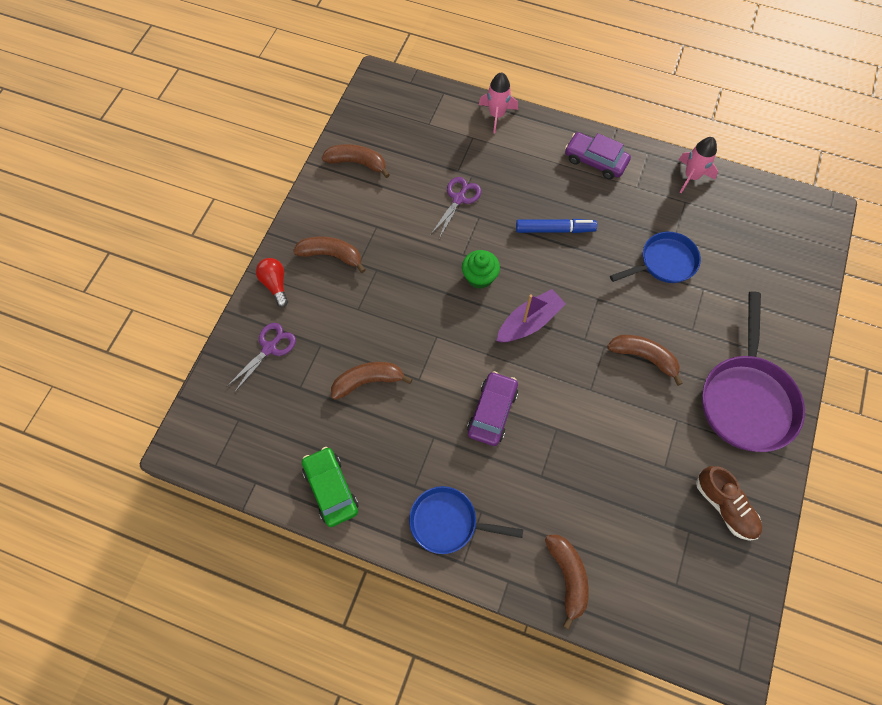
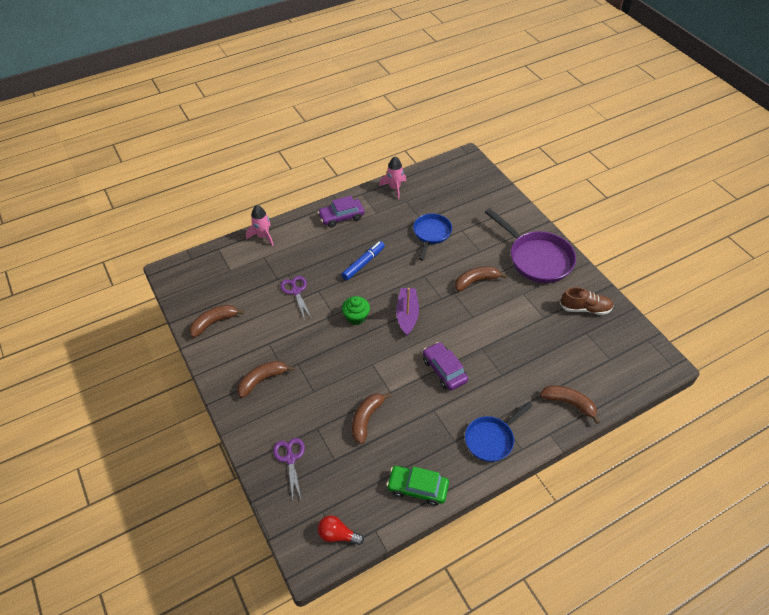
camera: 50 degrees left, 15 degrees down
(275, 284) = (249, 425): red light bulb -> red light bulb (337, 535)

